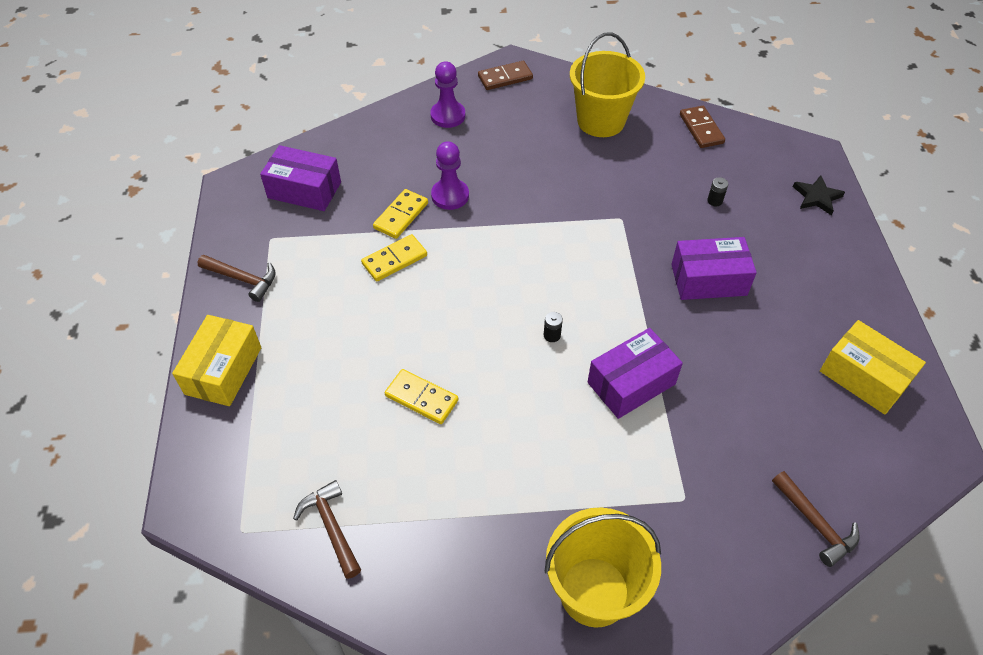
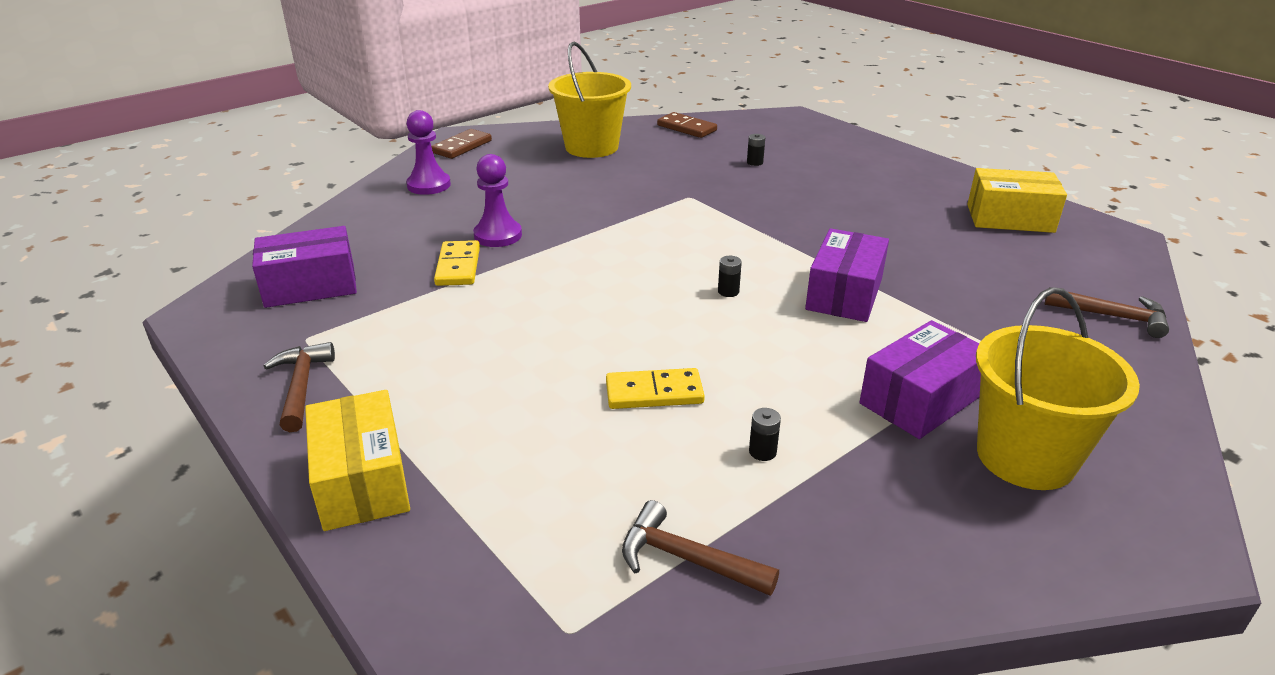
camera: 35 degrees left, 20 degrees down
(242, 279) = (301, 386): brown hammer -> brown hammer turned 90 degrees counterclockwise
(394, 260) = (490, 300): yellow domino -> none
(440, 483) = (762, 452): none -> black battery
(708, 280) = (815, 207): purple box -> purple box (920, 400)
(817, 197) = (829, 137): black star -> none

